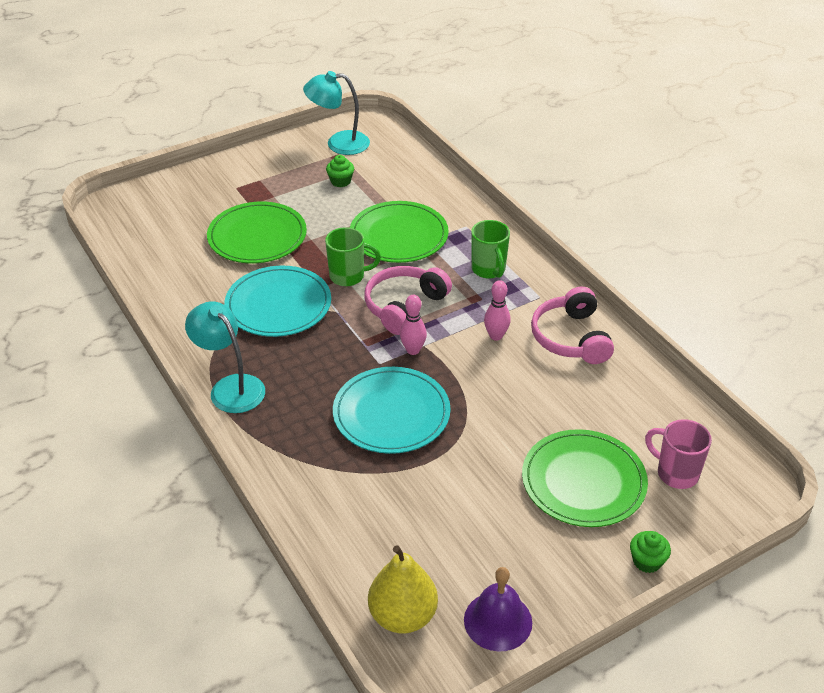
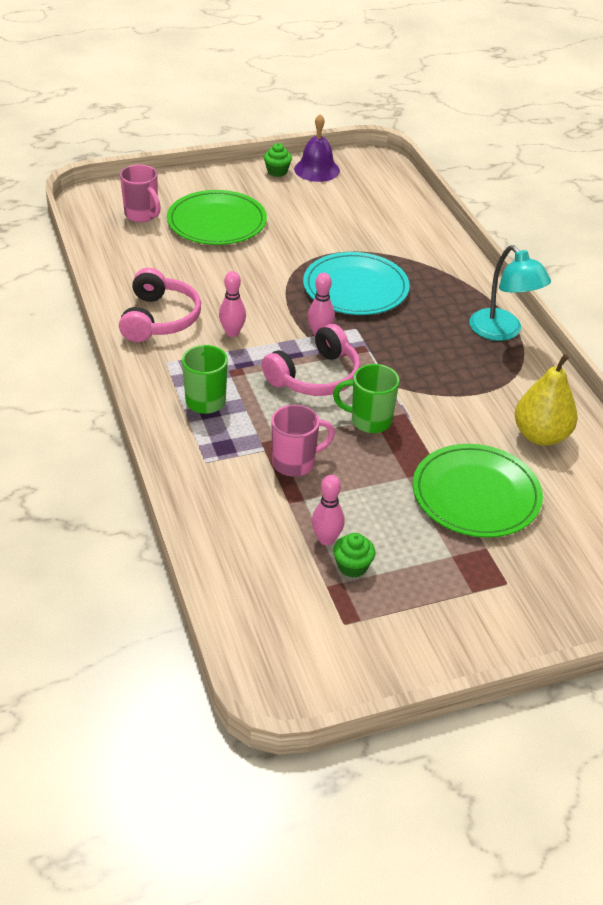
camera: 170 degrees left, 0 degrees up
(278, 305) = (452, 402): turquoise plate -> none
(339, 143) = (341, 648): turquoise lamp -> none
(362, 193) = (326, 539): none -> pink bowling pin
(399, 235) = (295, 463): green plate -> pink mug
(402, 616) = (379, 181): yellow pear -> yellow pear (541, 436)
(647, 561) = (200, 178): green cupcake -> green cupcake (277, 171)

